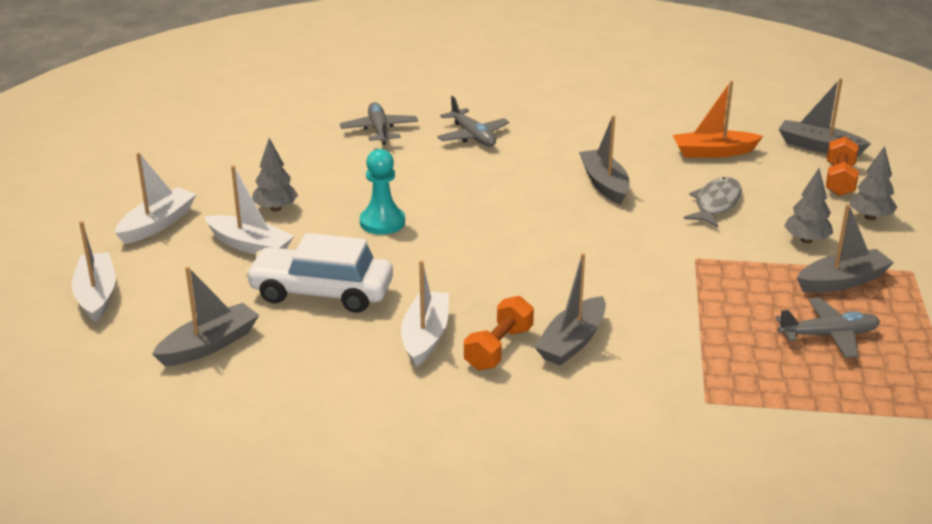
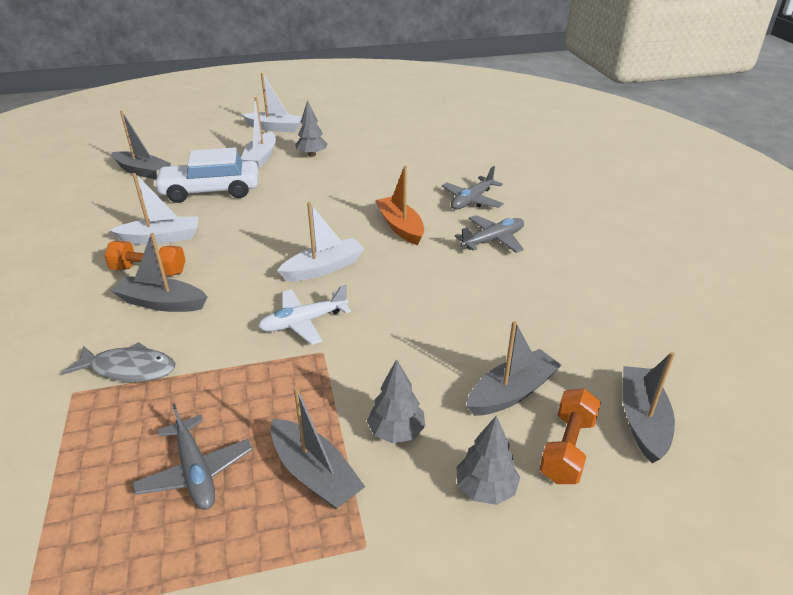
camera: 70 degrees right, 5 degrees up
(96, 295) = (190, 132): white boat -> white boat (324, 268)
(321, 292) = (210, 191): white car -> white car turned 90 degrees counterclockwise
(379, 130) = (449, 164): grey plane -> grey plane (493, 240)
(382, 222) = (312, 192): turquoise pawn -> none
(604, 184) = (434, 277): grey boat -> grey boat (511, 392)
(646, 262) = (303, 322): none -> white plane
(713, 152) = (553, 334): orange boat -> orange boat (400, 227)
(716, 204) = (439, 351): grey fish -> grey fish (129, 369)
(839, 180) = (567, 448): orange dumbbell -> orange dumbbell turned 60 degrees counterclockwise

